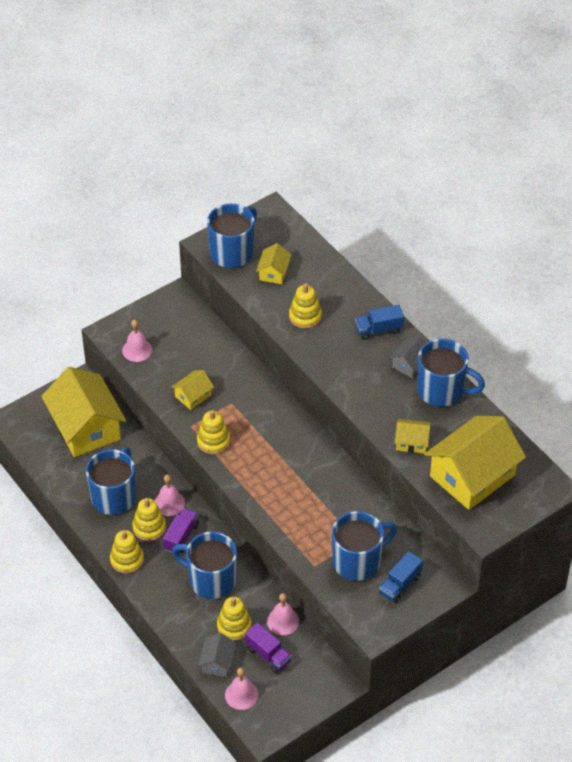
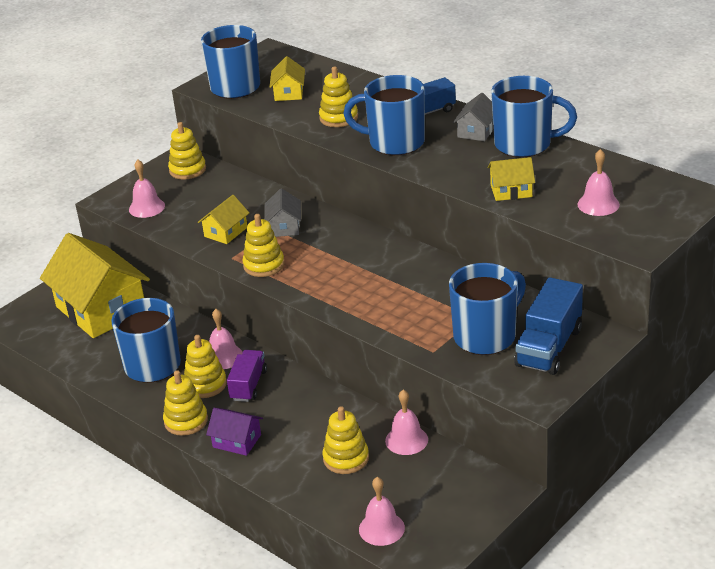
camera: 10 degrees left, 15 degrees down
(159, 589) = (237, 441): none -> purple house
(179, 313) = (187, 170): none -> yellow stacking toy
(211, 580) = (300, 419): blue mug -> blue mug (395, 142)
(217, 662) = (337, 500): grey house -> grey house (284, 226)
(268, 655) = (401, 478): purple truck -> none
(400, 585) = (549, 347): blue truck -> blue truck, size x1.53
(472, 476) = (598, 204): yellow house -> pink bell

